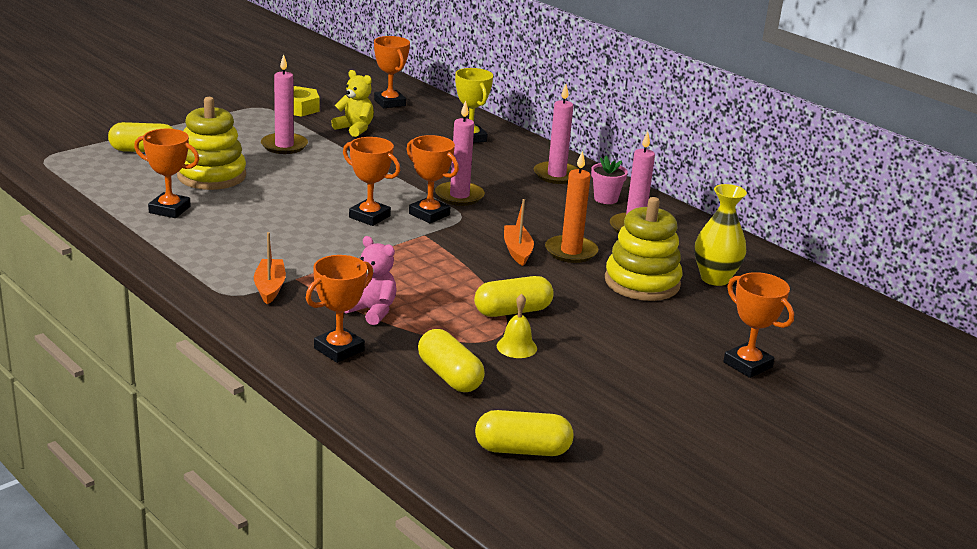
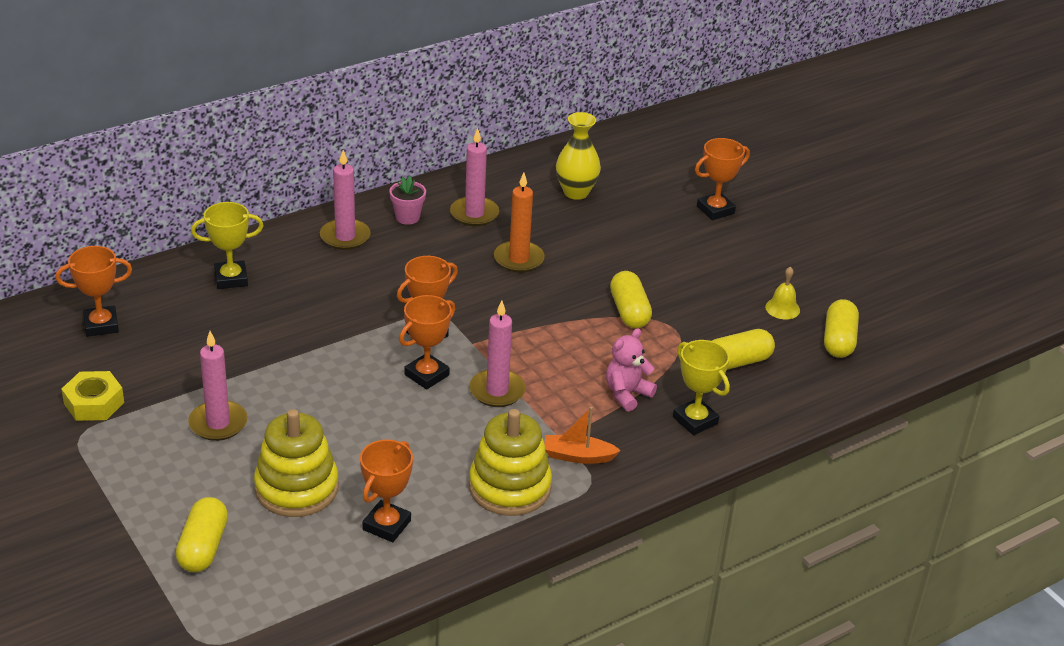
camera: 80 degrees left, 10 degrees up
(339, 349) = (695, 420): orange trophy -> yellow trophy
(355, 129) = (179, 362): yellow teddy bear -> none
(459, 196) = (385, 308): pink candle -> pink candle (497, 391)
(516, 347) = (690, 319): yellow bell -> yellow bell (782, 308)
(517, 251) = (514, 290): orange boat -> none
(642, 282) = (580, 231): yellow stacking toy -> yellow stacking toy (509, 487)

